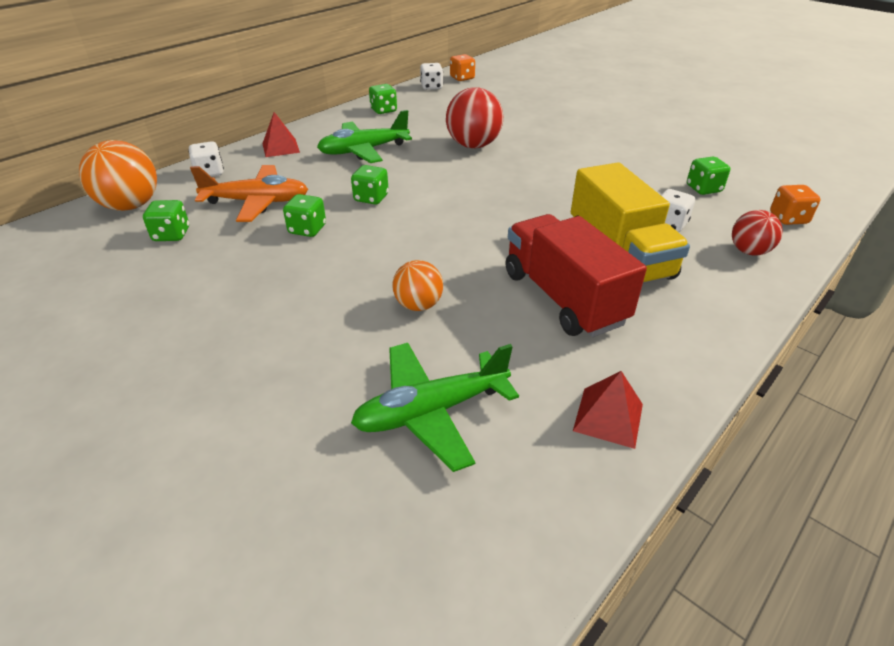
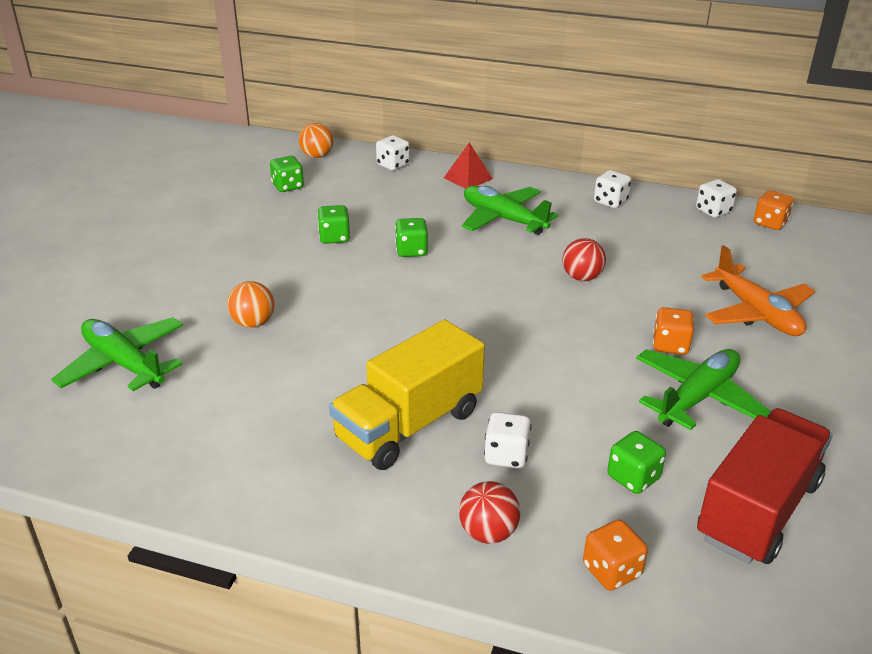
camera: 65 degrees right, 5 degrees down
(130, 206) = (317, 156): orange ball -> orange ball, size x0.60
(257, 202) = (361, 201): orange plane -> orange plane (756, 313)
(383, 110) = (610, 202): green dice -> white dice
(473, 145) = (582, 277): red ball -> red ball, size x0.60
(563, 298) = (306, 400): red truck -> red truck (758, 510)
(574, 141) = (670, 345): none -> orange dice
(608, 417) = (144, 456): red pyramid -> none
(632, 149) = (697, 398): none -> green plane

